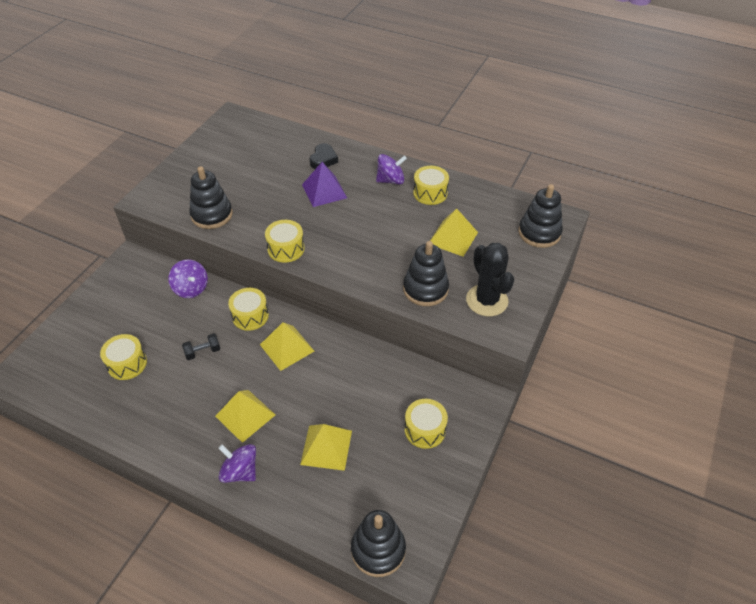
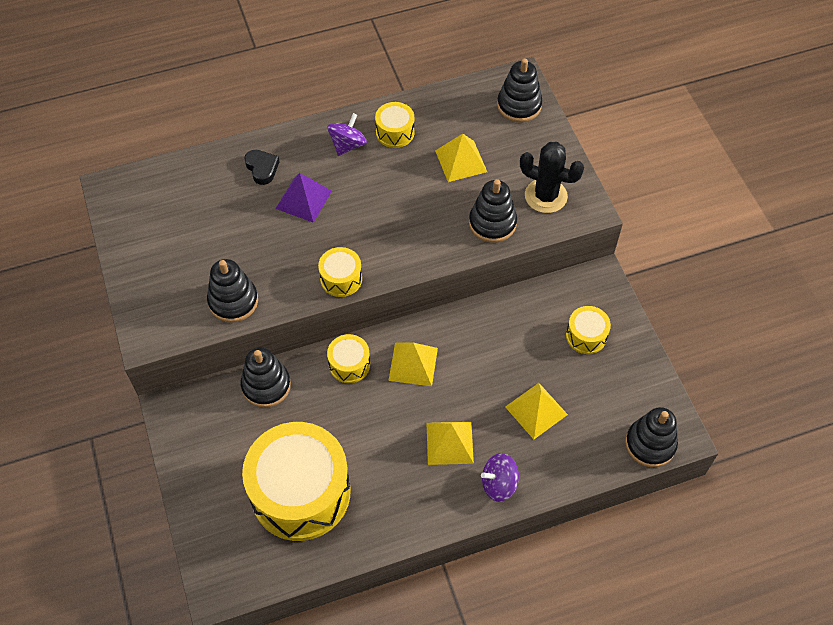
camera: 45 degrees left, 10 degrees up
(127, 363) = (300, 492): yellow drum -> yellow drum, size x2.25
(191, 288) = (266, 385): purple spinning top -> black stacking toy
(203, 352) = (350, 427): black dumbbell -> none

